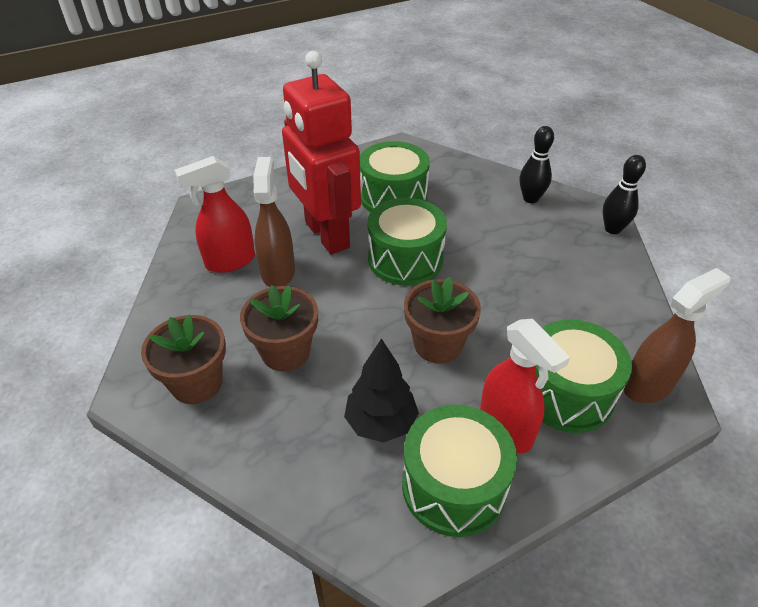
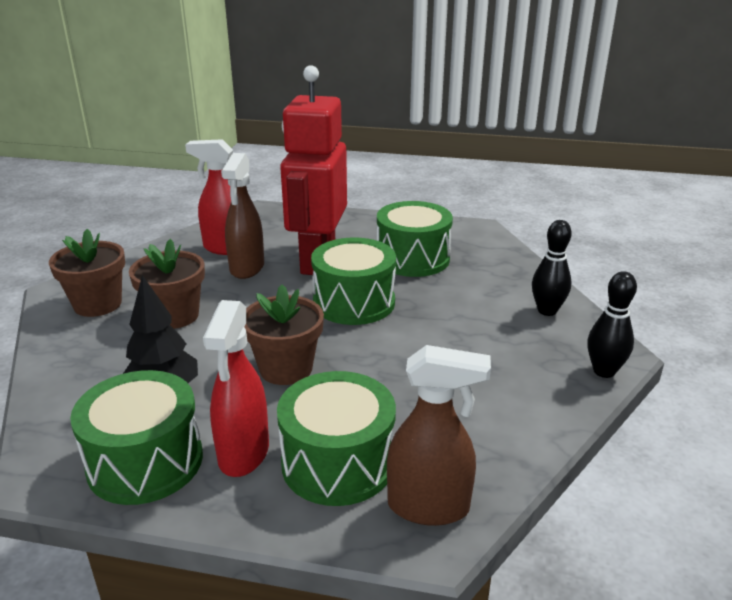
camera: 40 degrees right, 15 degrees down
(278, 272) = (247, 268): brown spray bottle -> brown spray bottle turned 150 degrees clockwise

